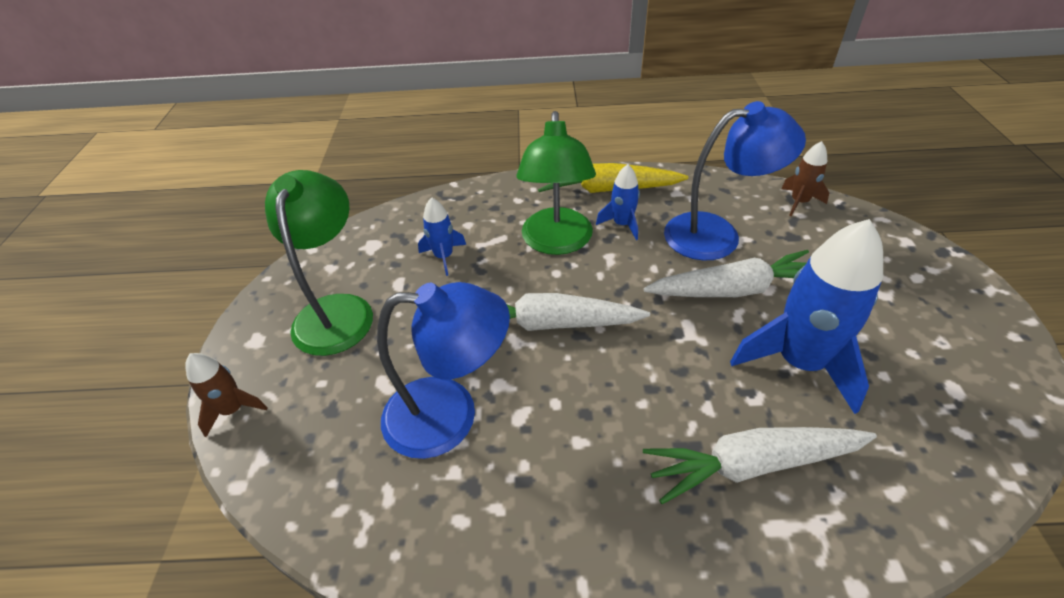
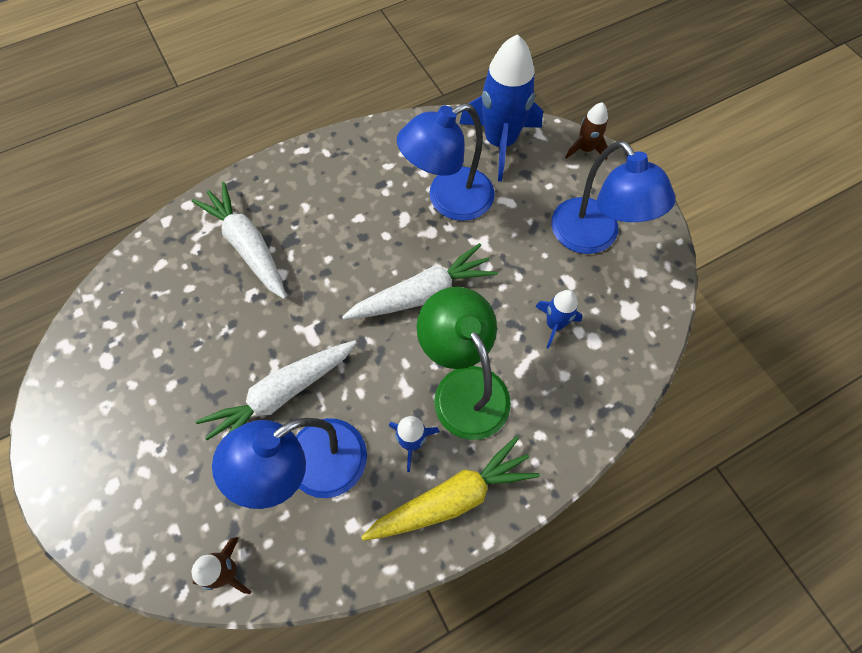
camera: 150 degrees right, 20 degrees up
(336, 310) = (593, 237): green lamp -> blue lamp
(752, 465) = (248, 246): white carrot -> white carrot turned 90 degrees counterclockwise
(799, 362) = (221, 337): blue rocket -> blue rocket (500, 142)

